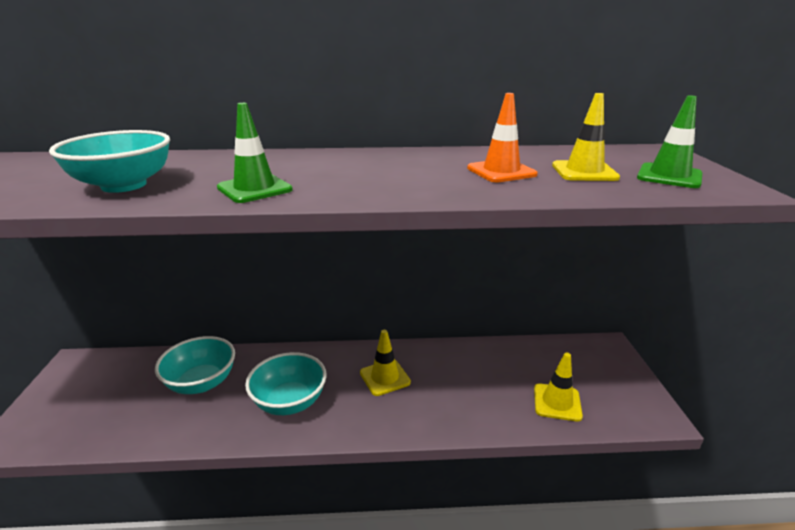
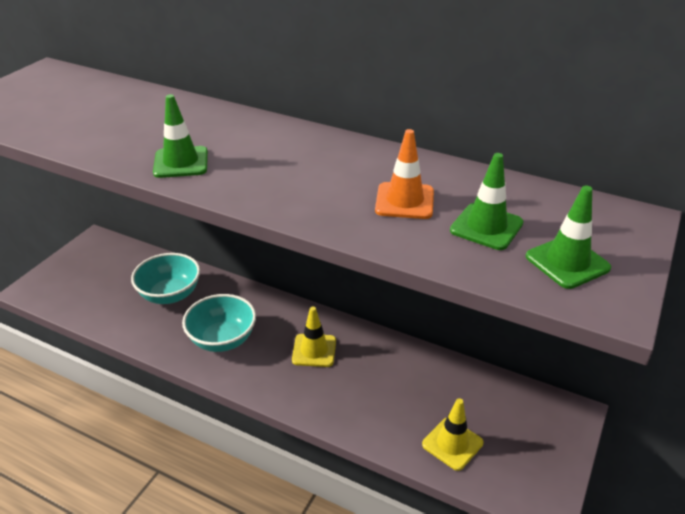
camera: 30 degrees right, 10 degrees up
(124, 185) = (102, 130): turquoise bowl -> none
(584, 172) = (486, 227): yellow traffic cone -> green traffic cone

